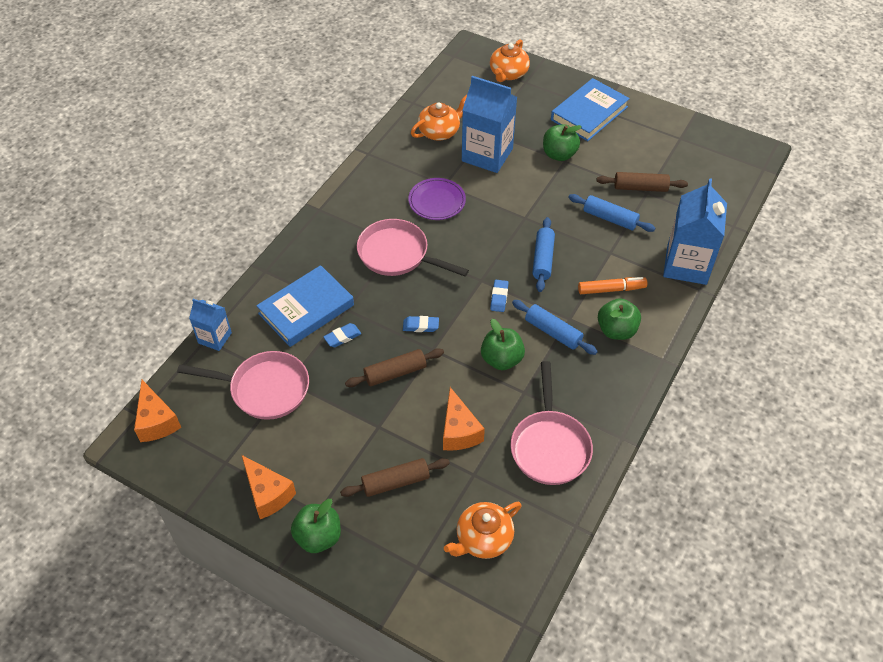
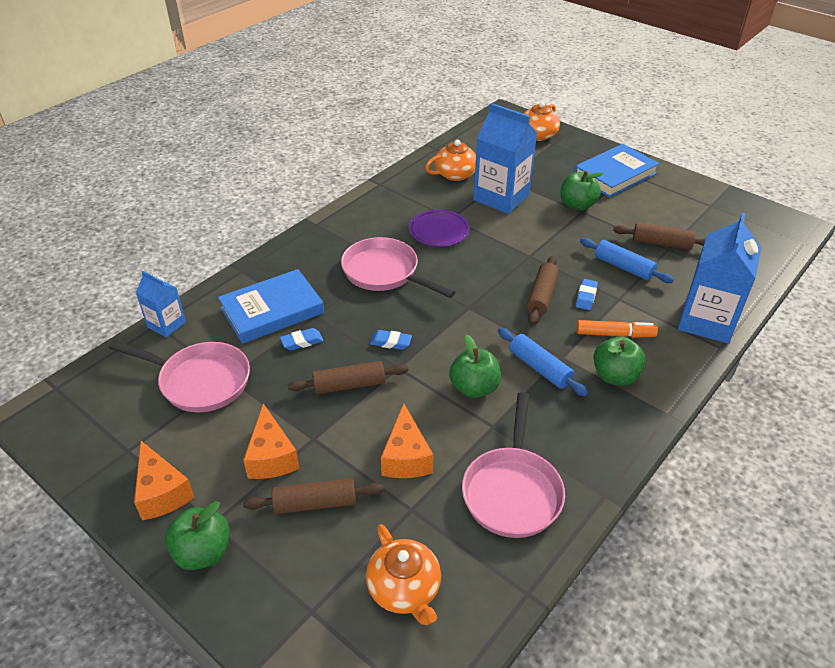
camera: 10 degrees right, 10 degrees down
(156, 421) = (71, 396): orange cheese -> orange cheese (271, 457)
(483, 538) = (404, 589): orange teapot -> orange teapot turned 90 degrees counterclockwise
(499, 297) = (485, 326): blue eraser -> blue eraser (586, 297)
(543, 259) = (541, 296): blue rolling pin -> brown rolling pin

